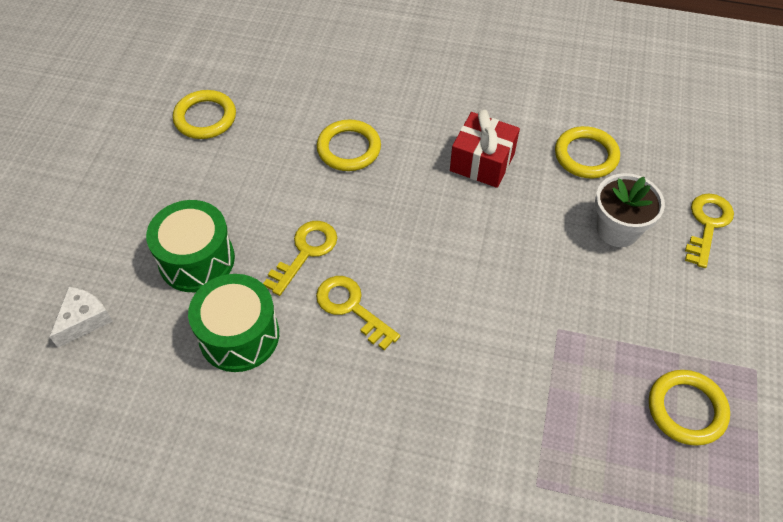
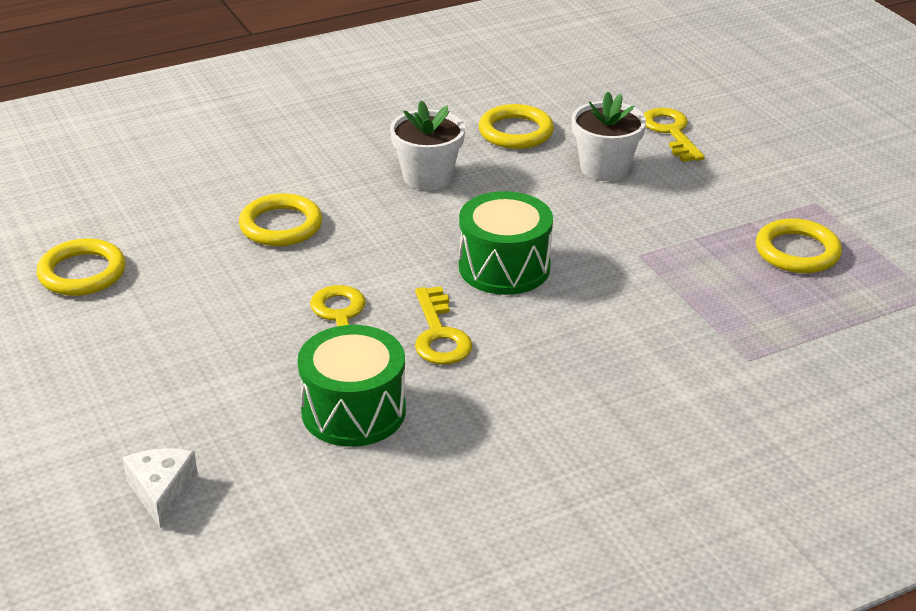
camera: 40 degrees left, 20 degrees down
(197, 260) = (229, 382): green drum -> green drum (504, 267)
(351, 308) = (439, 334): yellow key -> yellow key turned 105 degrees counterclockwise
(482, 162) = (427, 177): red gift -> white flower pot

